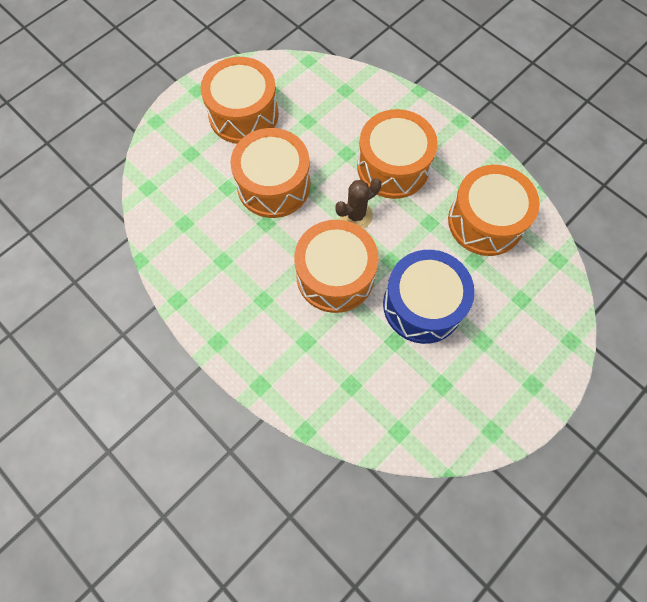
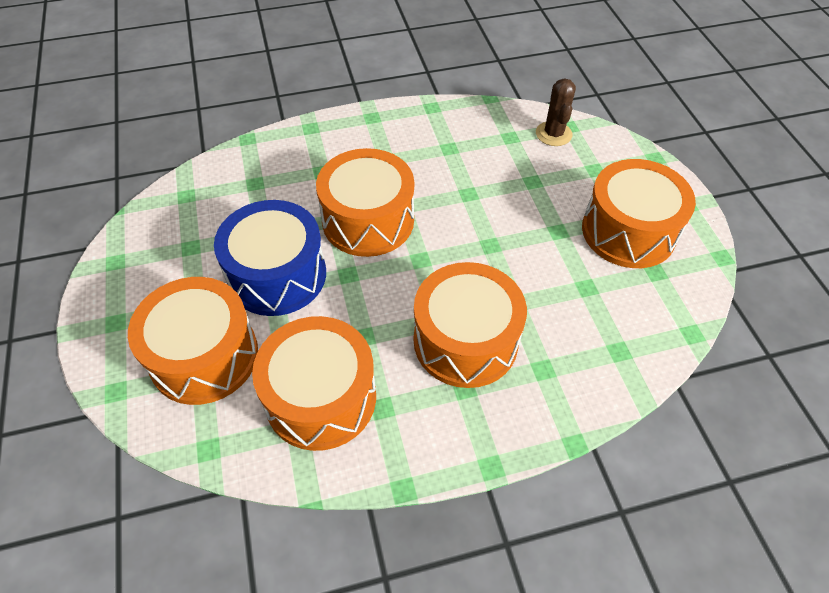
camera: 120 degrees right, 15 degrees down
(273, 185) = (512, 218): orange drum -> orange drum (204, 356)
(356, 215) = (424, 271): brown cactus -> brown cactus (553, 134)

